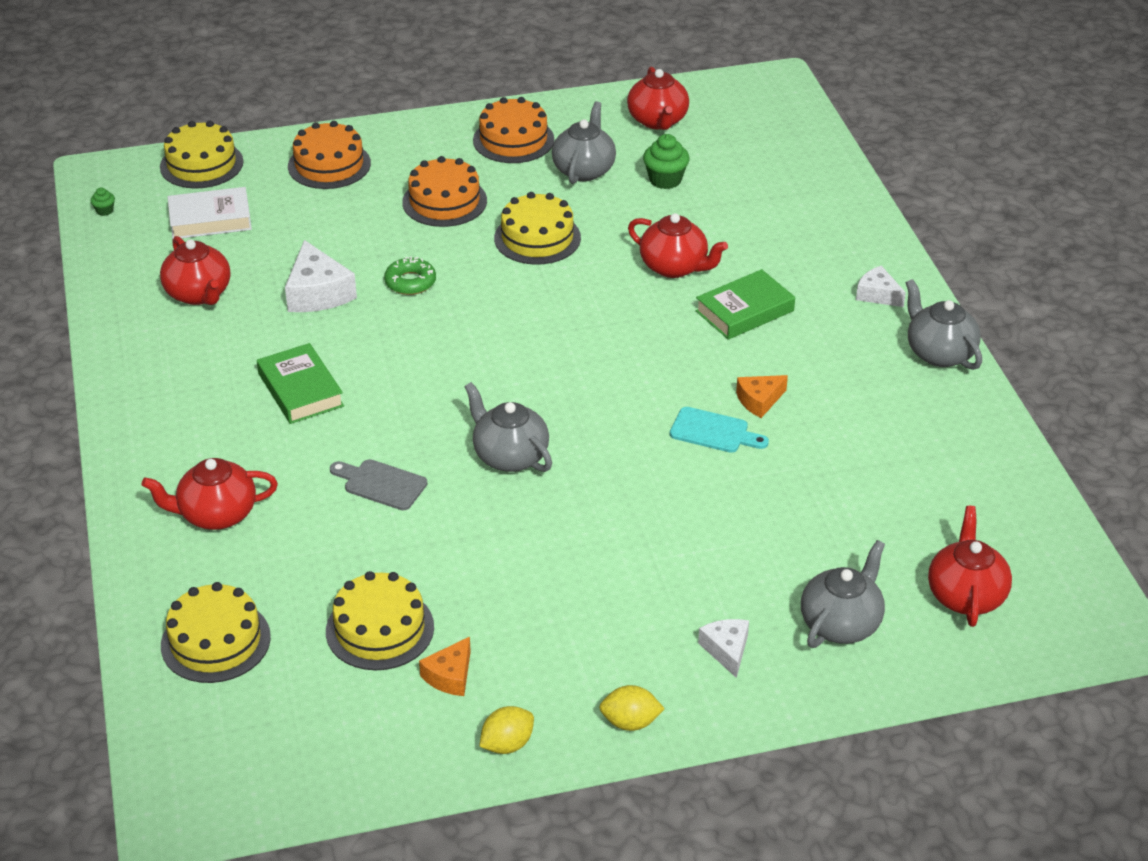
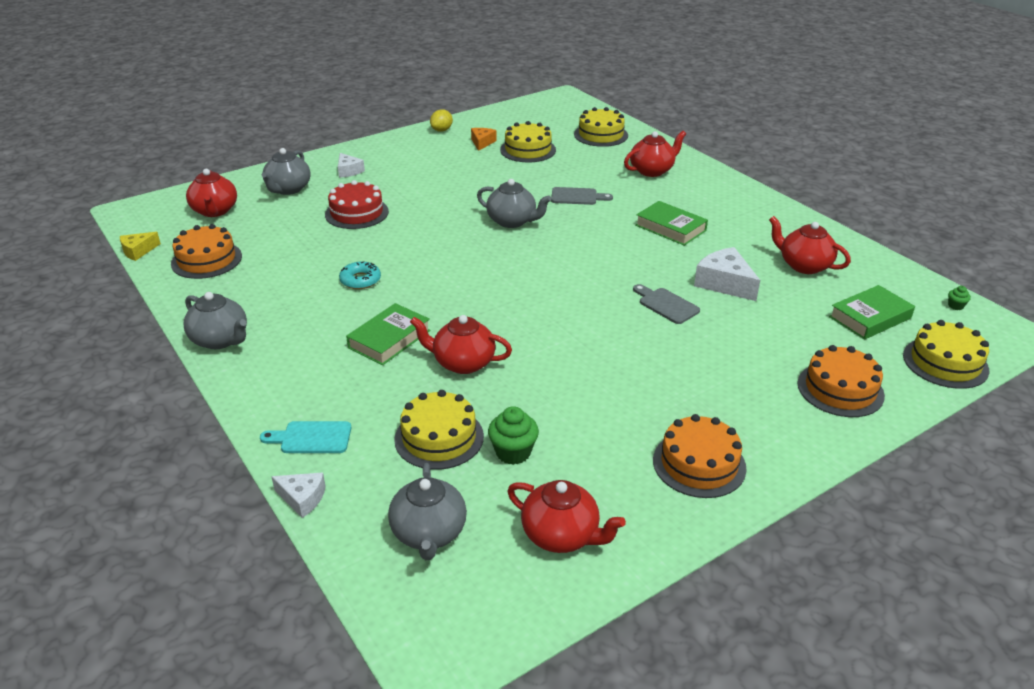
camera: 160 degrees right, 5 degrees down
(210, 219) = (870, 317): white book -> green book
(410, 282) = (666, 305): green donut -> grey cutting board
(444, 201) = (703, 377): orange cake -> orange cake (206, 260)
(537, 238) = (596, 362): yellow cake -> yellow cake (439, 438)
(584, 170) = (601, 444): grey teapot -> grey teapot (429, 533)
(630, 722) = (388, 144): yellow lemon -> none
(657, 121) = (561, 535): red teapot -> red teapot turned 150 degrees clockwise
(713, 432) = (387, 257): turquoise cutting board -> turquoise cutting board (311, 438)
(736, 533) = (357, 213): none -> red cake
(759, 400) = (360, 280): orange cheese -> turquoise donut
(877, 294) = (274, 377): white cheese -> white cheese (302, 498)
(1073, 529) = (138, 251): none -> yellow cheese

